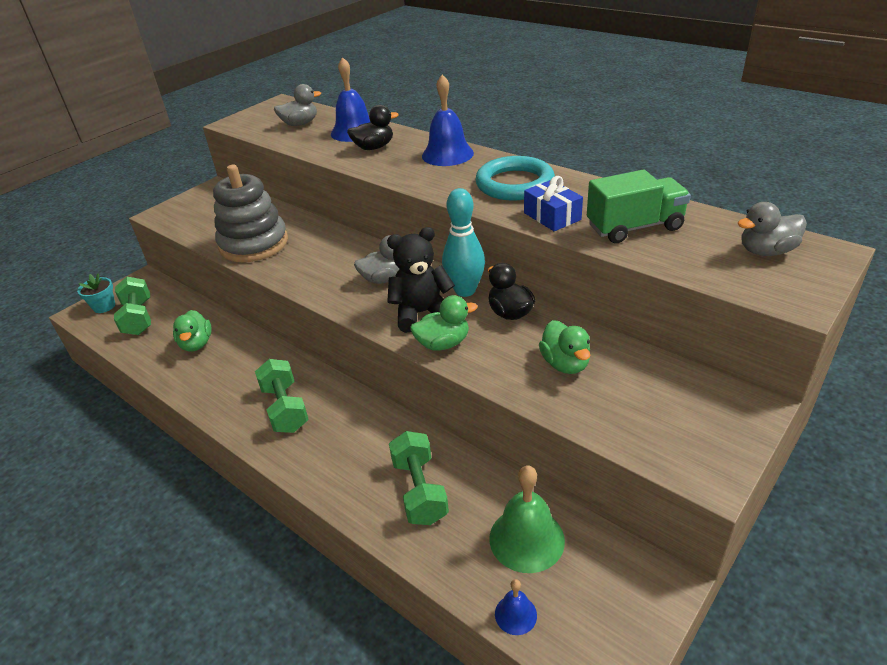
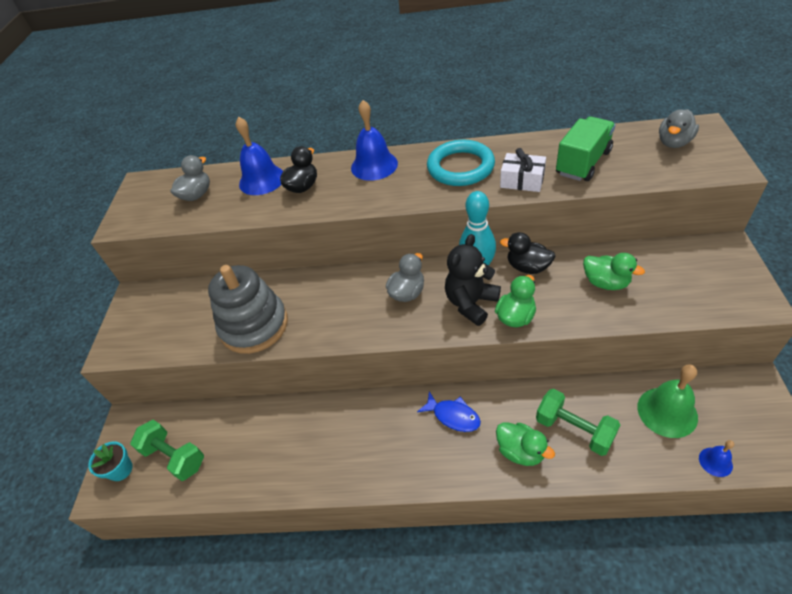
camera: 35 degrees left, 10 degrees up
(196, 344) = (265, 442): green duck -> green duck (520, 451)
(285, 409) = (410, 441): green dumbbell -> none
(338, 413) = (453, 416): none -> blue fish
(552, 216) = (522, 181): blue gift -> white gift

